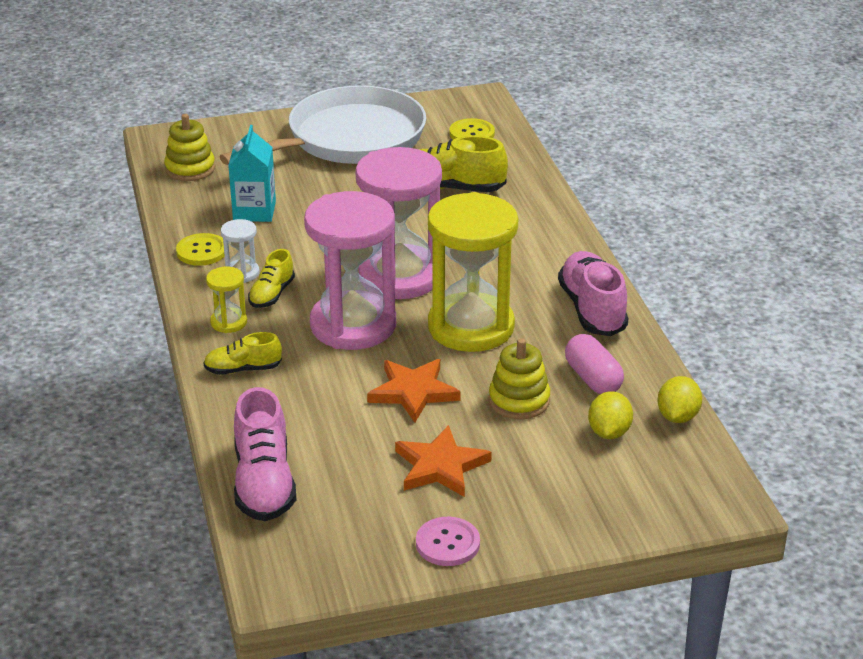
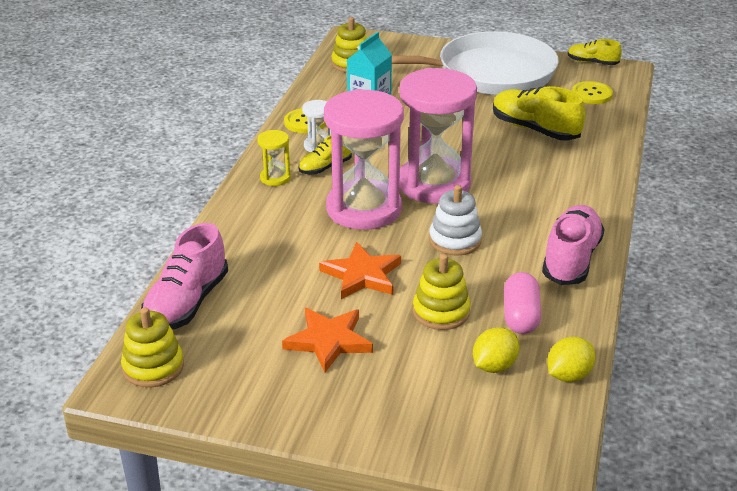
camera: 30 degrees right, 0 degrees up
(243, 369) = (252, 214): yellow shoe -> yellow shoe (592, 63)
(293, 556) = (153, 367): none -> yellow stacking toy
(447, 543) = (276, 405): pink button -> none
(471, 327) = (455, 240): yellow hourglass -> white stacking toy

